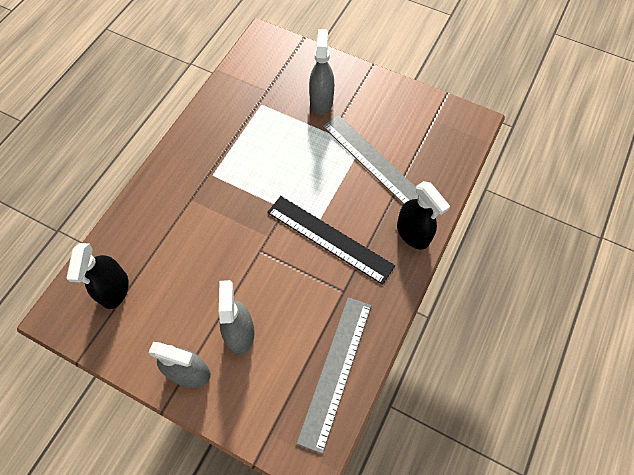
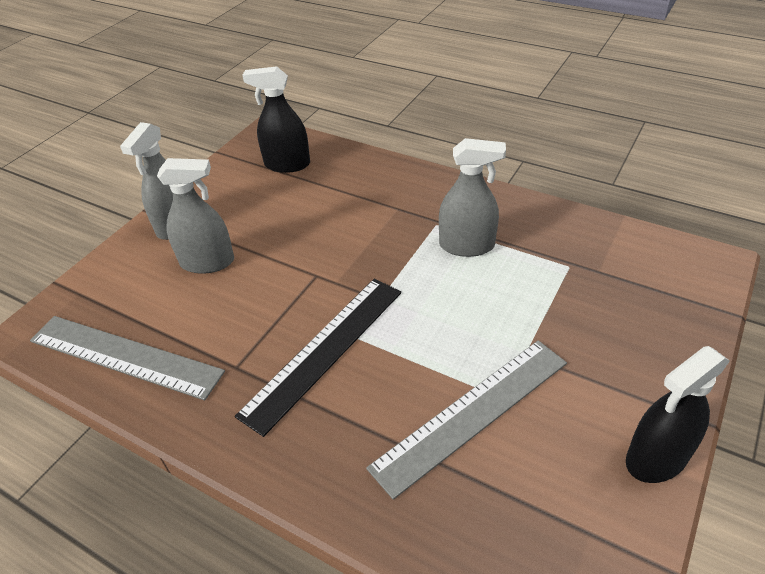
camera: 95 degrees right, 20 degrees down
(321, 101) = (593, 340): grey spray bottle -> grey spray bottle (467, 245)
(413, 233) = (319, 469): black spray bottle -> black spray bottle (656, 458)

